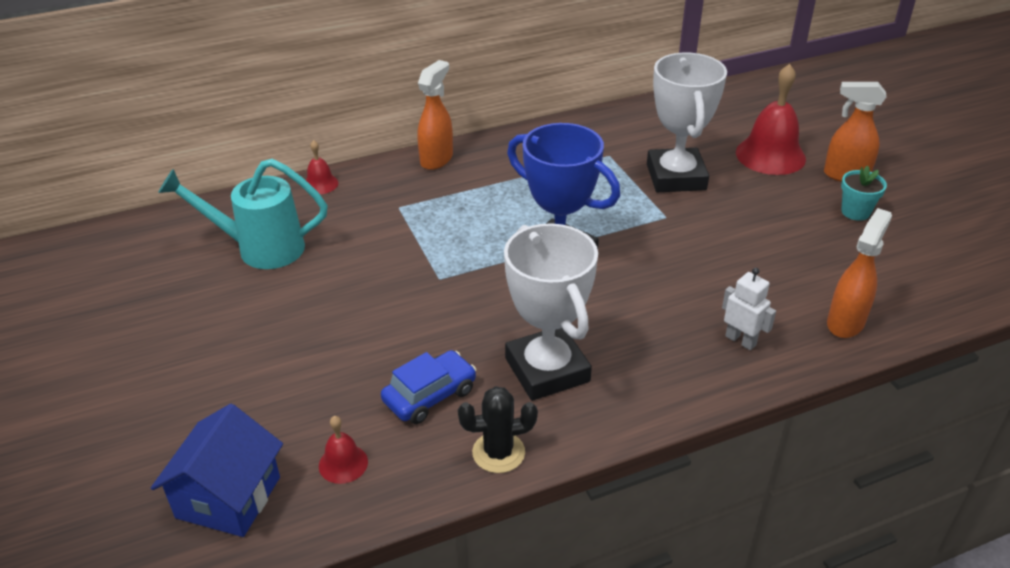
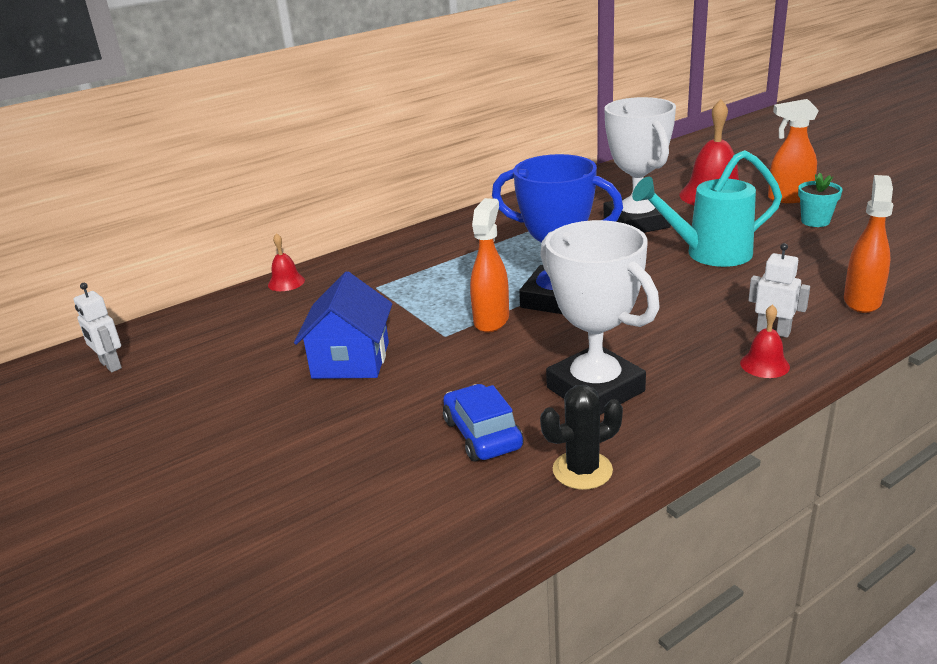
camera: 10 degrees left, 10 degrees down
(143, 249) = (110, 365): none -> white robot
(228, 497) = (291, 575): blue house -> blue house (351, 360)
(260, 248) = (241, 343): turquoise watering can -> turquoise watering can (708, 254)
(343, 463) = (414, 514): red bell -> red bell (764, 364)
(430, 395) = (482, 434): blue car -> blue car turned 60 degrees counterclockwise
(437, 159) = (398, 246): orange spray bottle -> orange spray bottle (491, 320)

